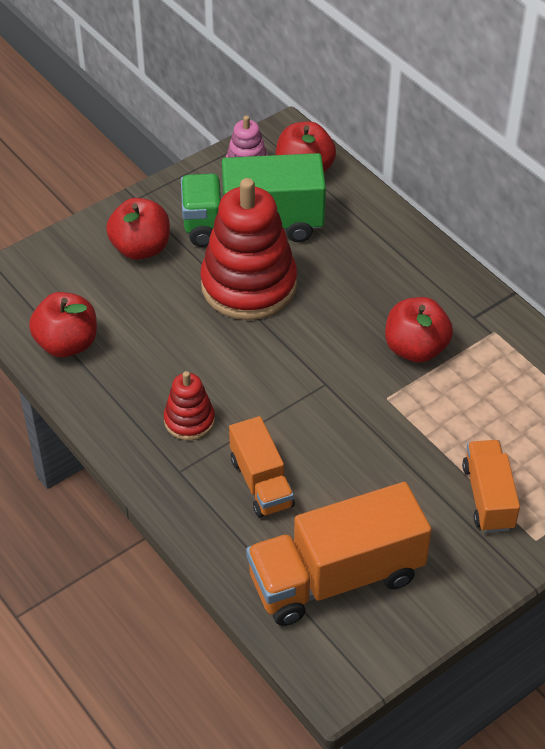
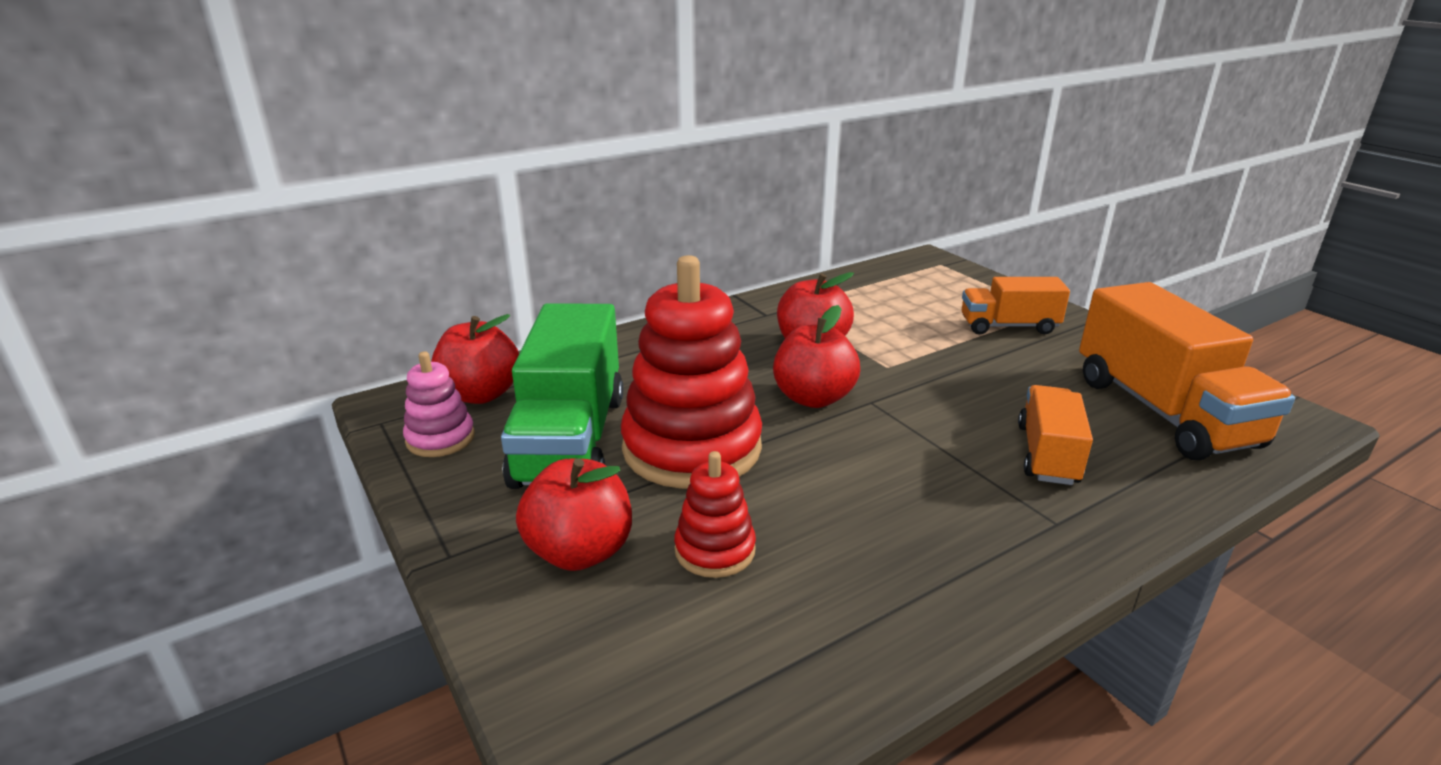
camera: 85 degrees left, 20 degrees down
(67, 344) = (805, 652): red apple -> red apple (813, 398)
(189, 421) = (958, 510): red stacking toy -> red stacking toy (715, 550)
(261, 482) = (1047, 454): orange truck -> orange truck turned 60 degrees counterclockwise

